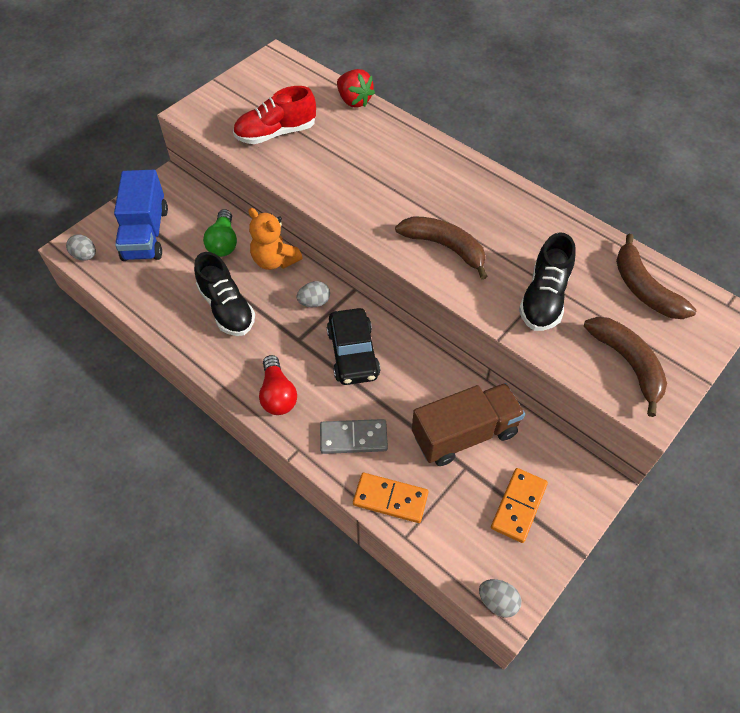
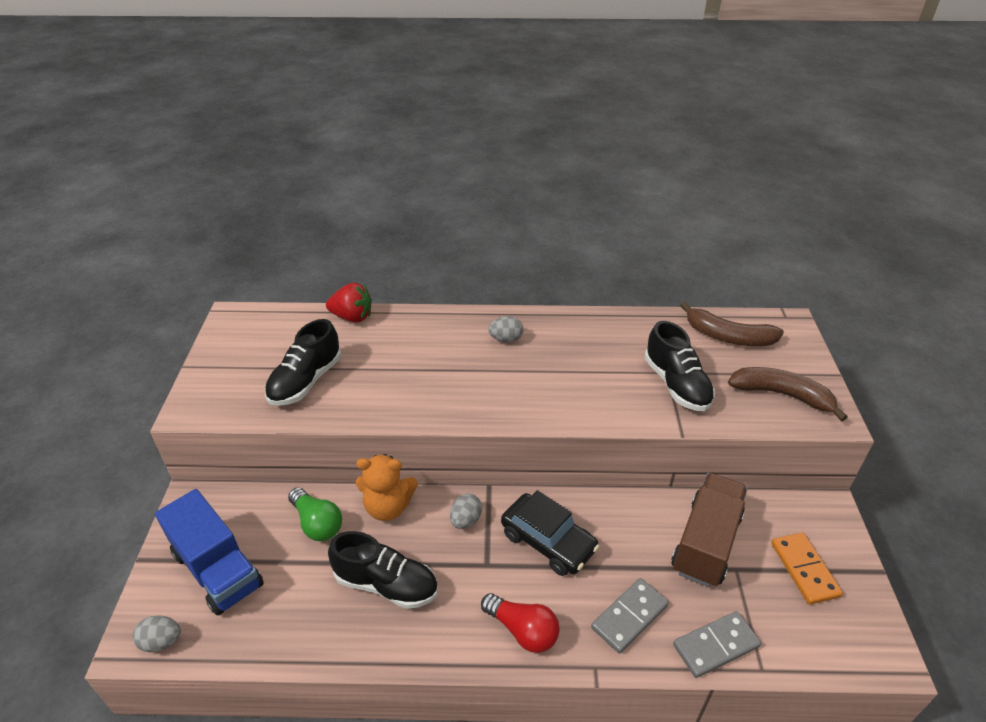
camera: 40 degrees left, 15 degrees down
(276, 133) = (306, 381): red shoe -> black shoe
(390, 499) = (716, 646): orange domino -> grey domino
(445, 247) = (562, 391): brown banana -> none
(497, 602) = (879, 661): grey egg -> grey egg (506, 339)

